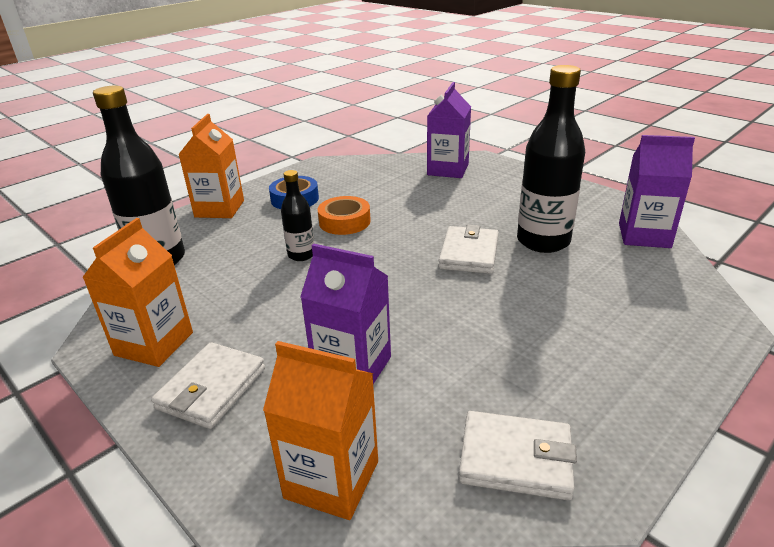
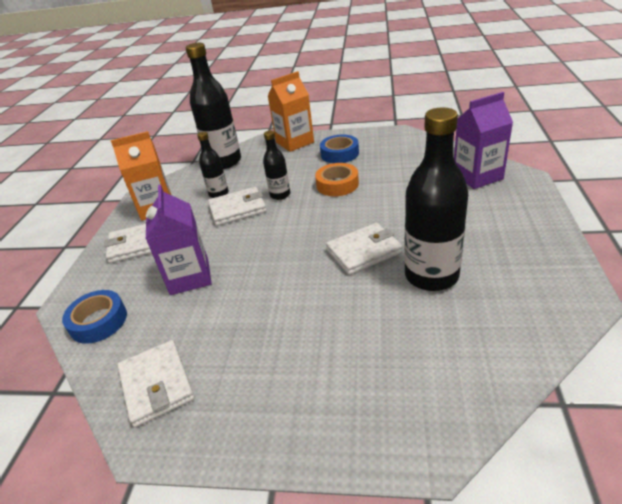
camera: 55 degrees right, 5 degrees up
(220, 288) = (219, 194): none -> black bottle
(277, 288) = (237, 209): none -> white wallet
(332, 479) = (98, 321): orange carton -> blue tape
(644, 235) = (530, 328): purple carton -> none

